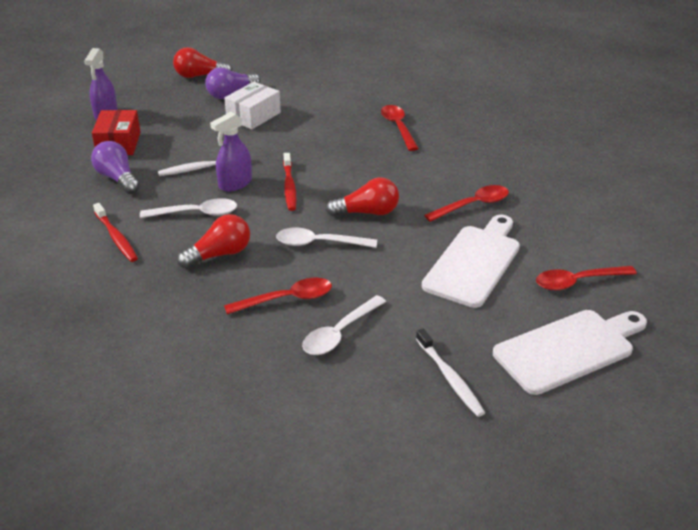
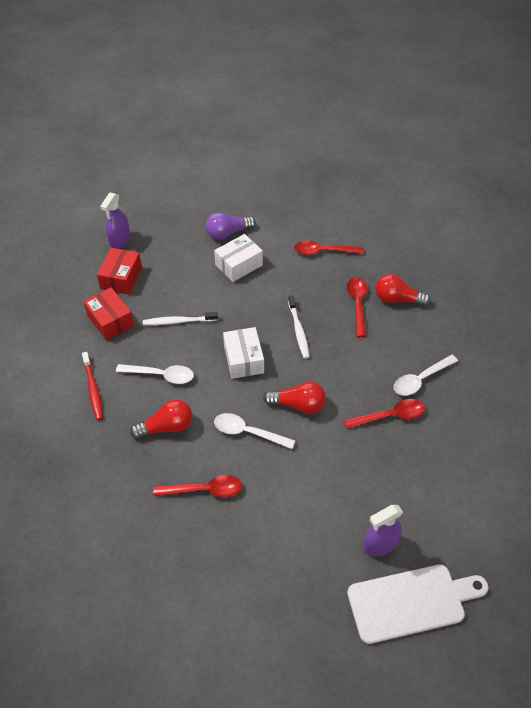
camera: 15 degrees right, 15 degrees up
(117, 178) = (110, 320): purple light bulb -> red box
(199, 76) = (208, 204): red light bulb -> red light bulb (397, 299)
(235, 184) = (201, 346): purple spray bottle -> purple spray bottle (380, 544)
(289, 186) = (243, 359): red toothbrush -> white box
(340, 333) = (234, 537): white spoon -> white spoon (420, 379)
(450, 378) = (305, 608): white toothbrush -> white toothbrush (298, 330)
(474, 262) = (367, 484): white cutting board -> none
(578, 282) = (447, 528): red spoon -> red spoon (323, 251)

